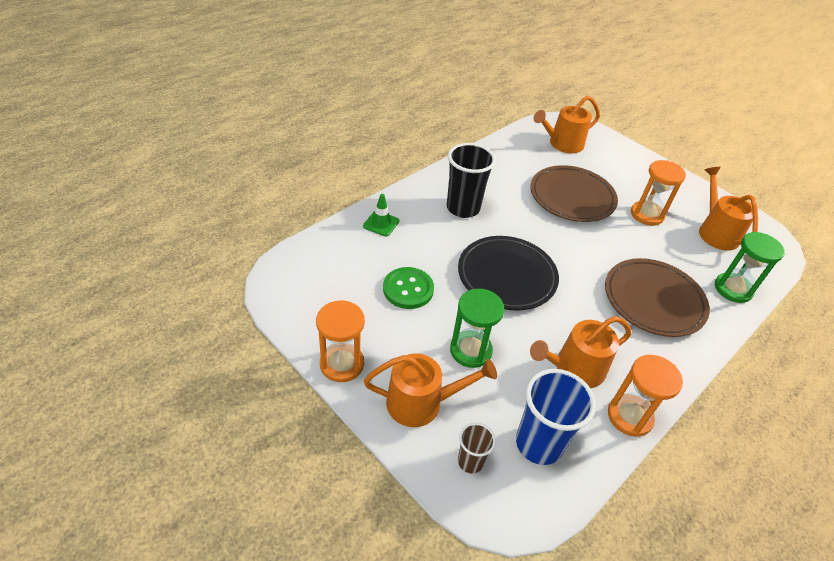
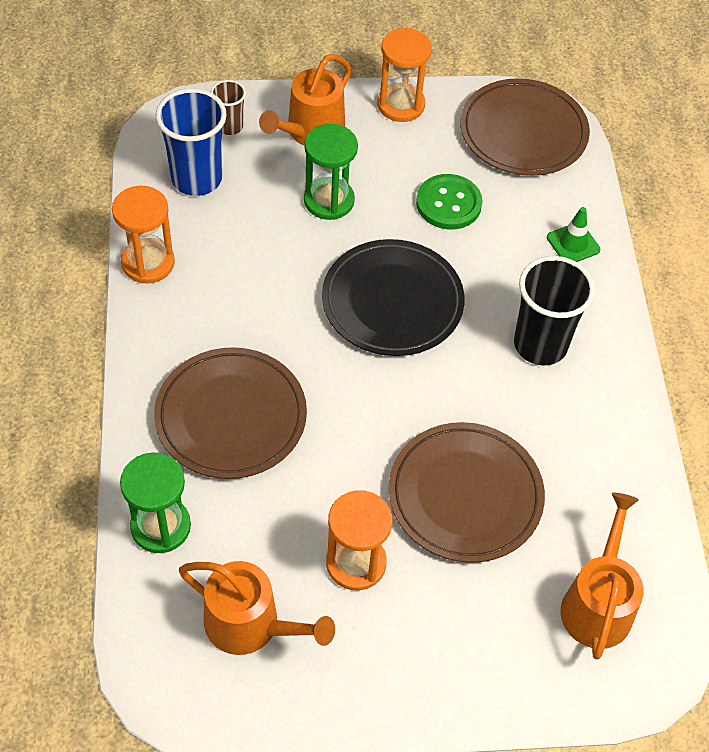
camera: 130 degrees right, 10 degrees up
(308, 284) = (523, 132): none -> brown plate
(574, 369) = (231, 264): orange watering can -> none

